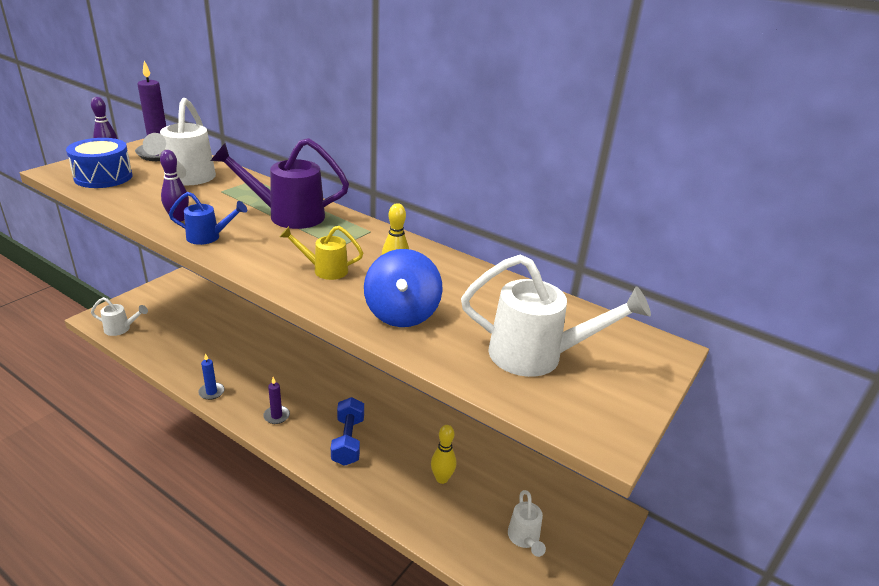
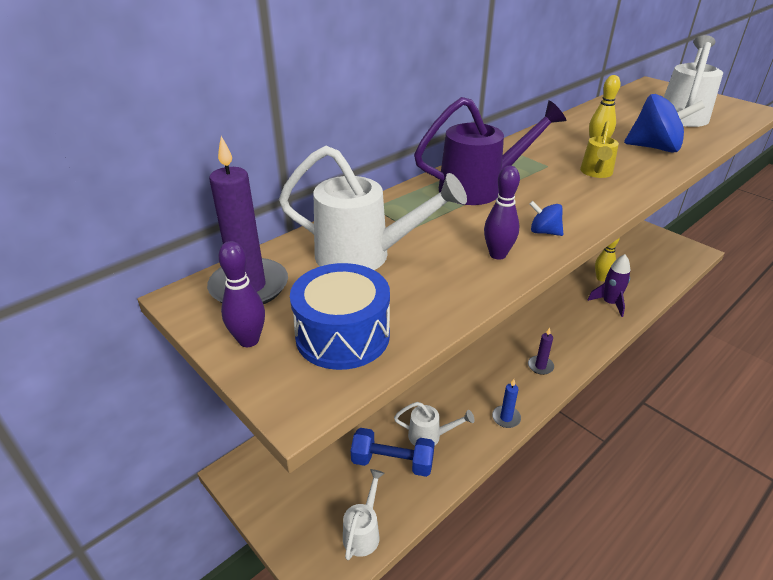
camera: 75 degrees left, 5 degrees up
(209, 237) = (544, 232): blue watering can -> blue spinning top
(287, 215) = (480, 188): purple watering can -> purple watering can turned 120 degrees counterclockwise
(348, 441) = (568, 322): blue dumbbell -> blue dumbbell (392, 462)
(390, 481) = (609, 303): none -> purple rocket
(524, 539) = (647, 252): white watering can -> white watering can (430, 436)

